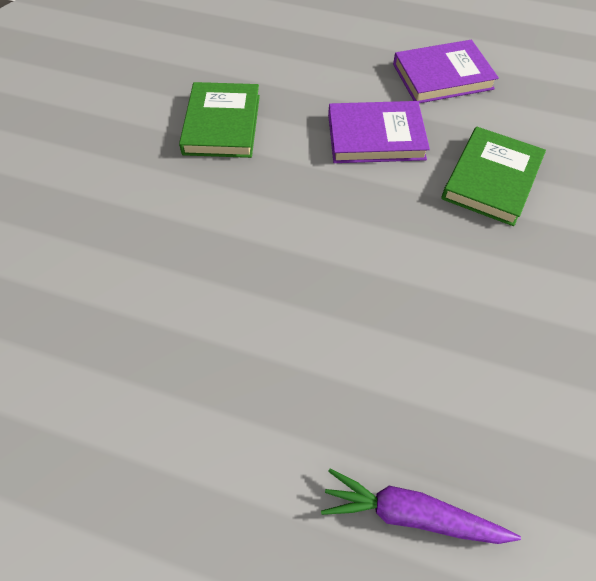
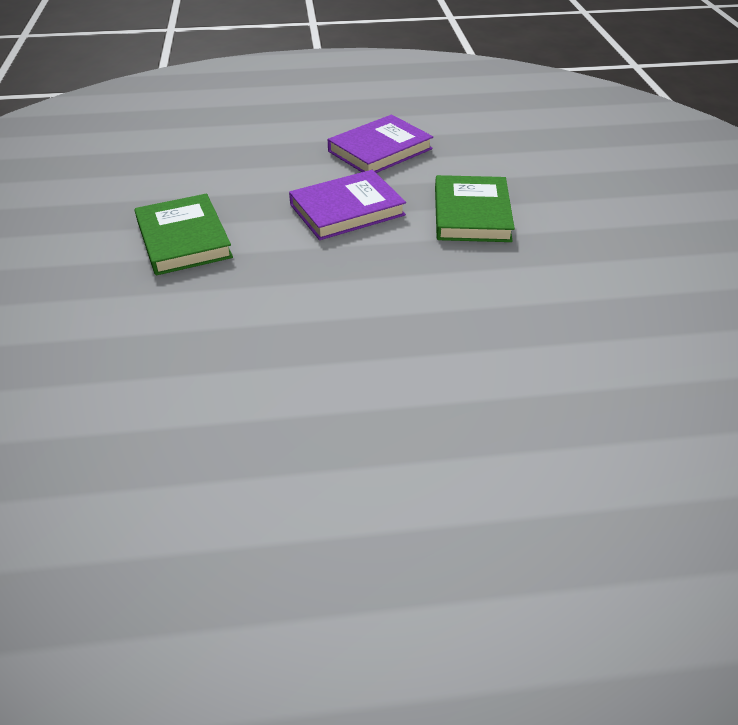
camera: 25 degrees left, 15 degrees down
(412, 514) = (561, 478): purple carrot -> none

